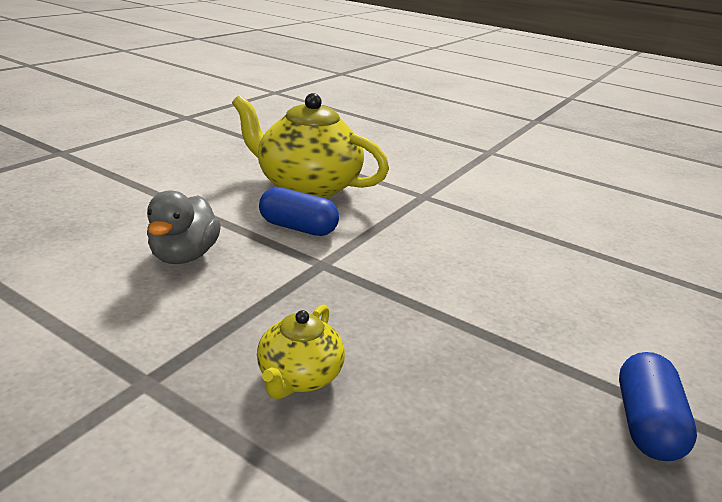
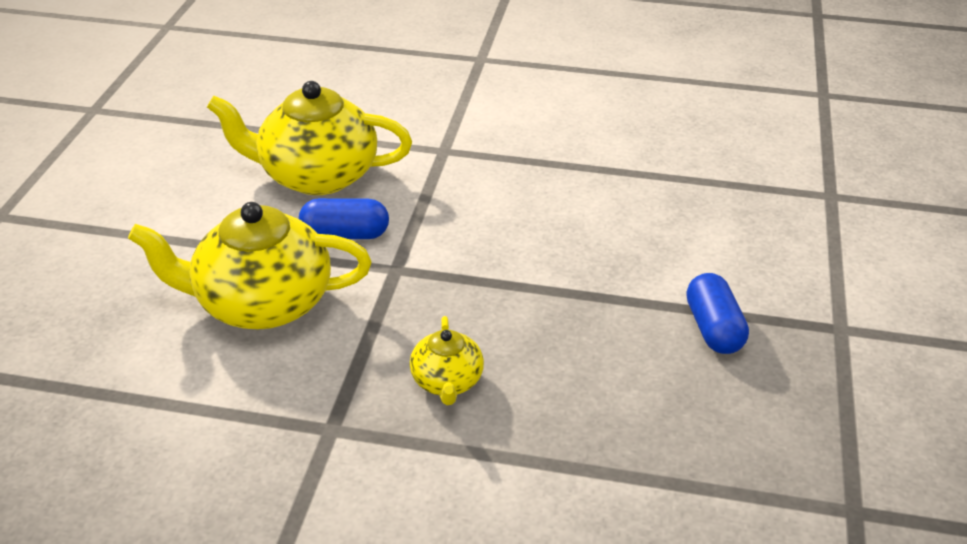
camera: 20 degrees left, 10 degrees up
(184, 255) = (261, 304): grey duck -> yellow teapot

